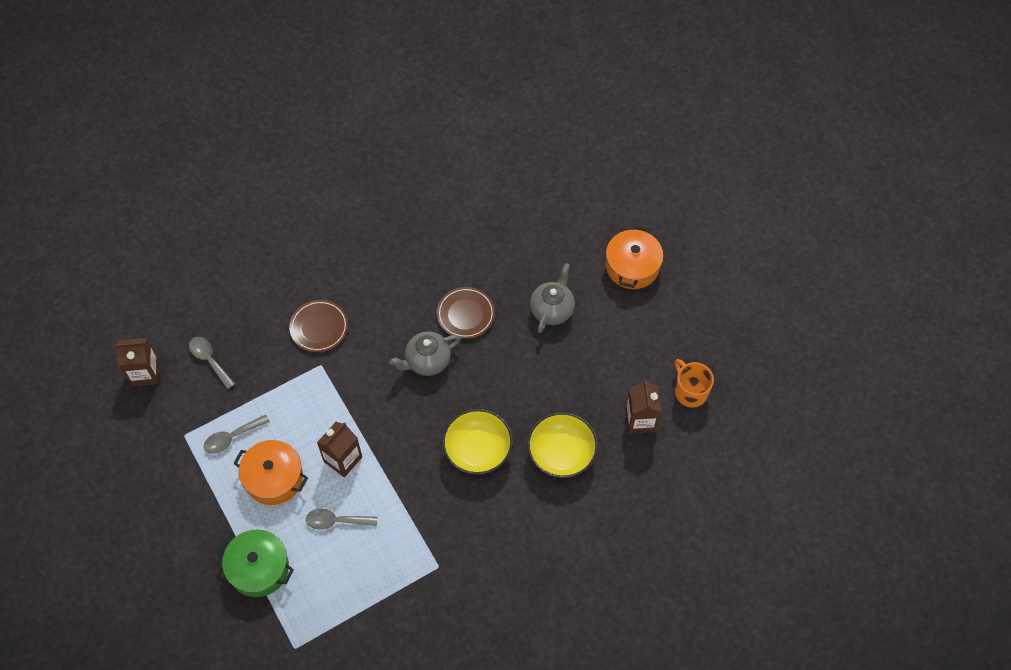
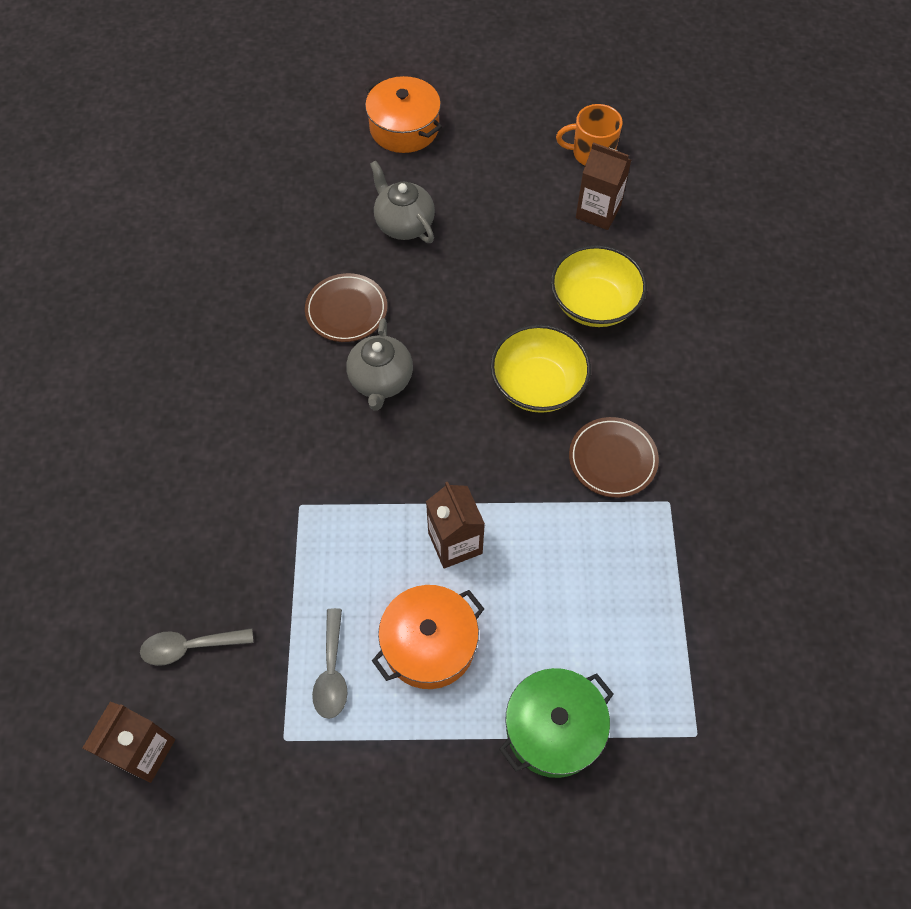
camera: 60 degrees left, 0 degrees up
(319, 327) = (243, 481): brown plate -> brown plate (612, 459)
(336, 521) = (539, 593): grey spoon -> none

